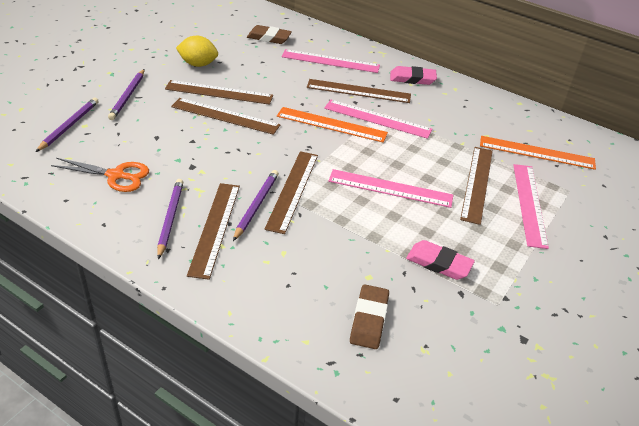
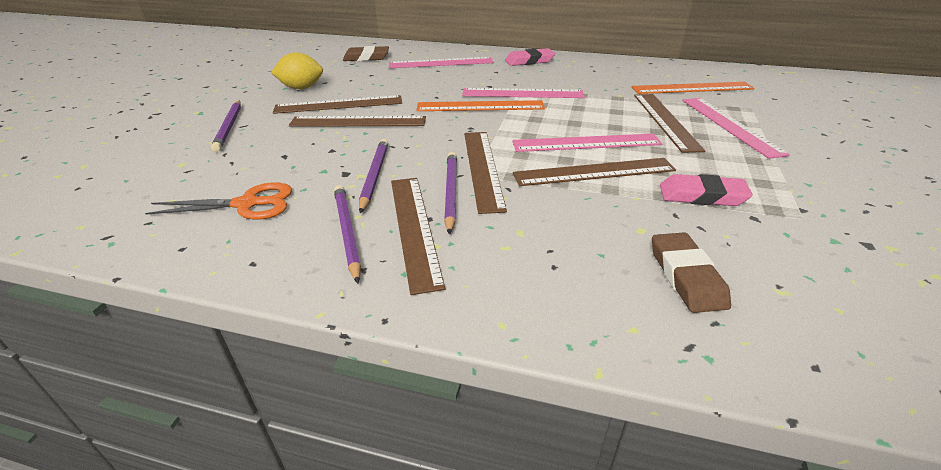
camera: 15 degrees left, 5 degrees down
(69, 126) = (160, 168): purple pencil -> purple pencil (374, 176)
(358, 91) = (486, 78): brown ruler -> brown ruler (594, 172)

